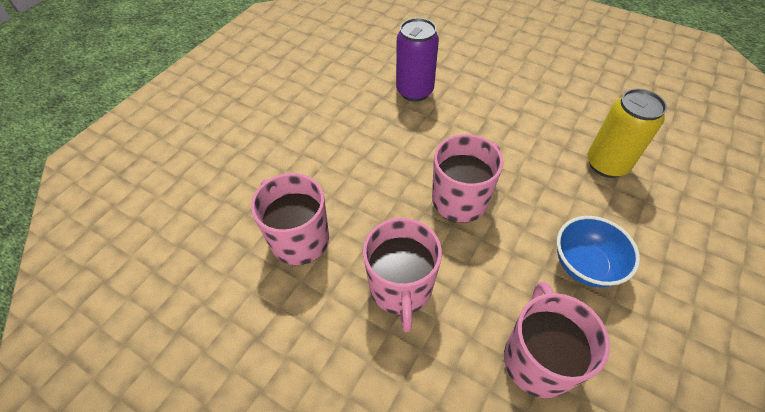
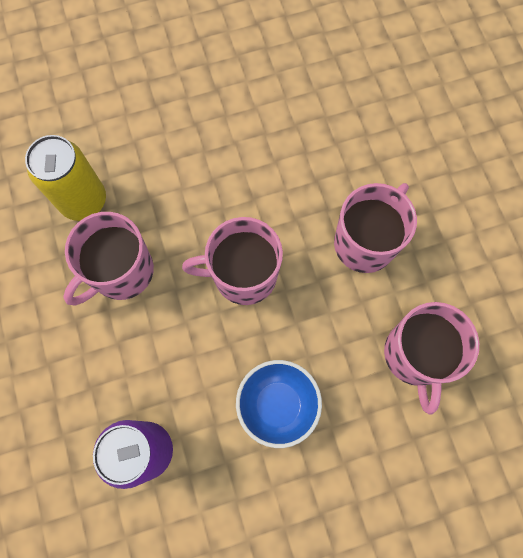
camera: 140 degrees left, 20 degrees up
(537, 359) = (318, 126): pink mug -> pink mug (121, 272)
(585, 265) = (213, 148): blue bowl -> blue bowl (277, 405)

